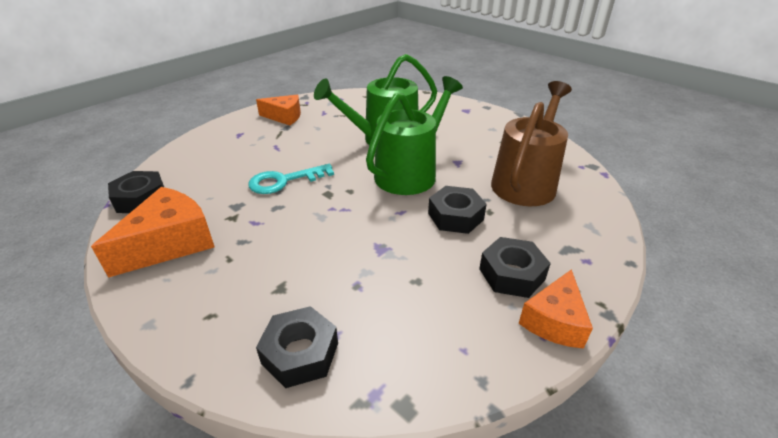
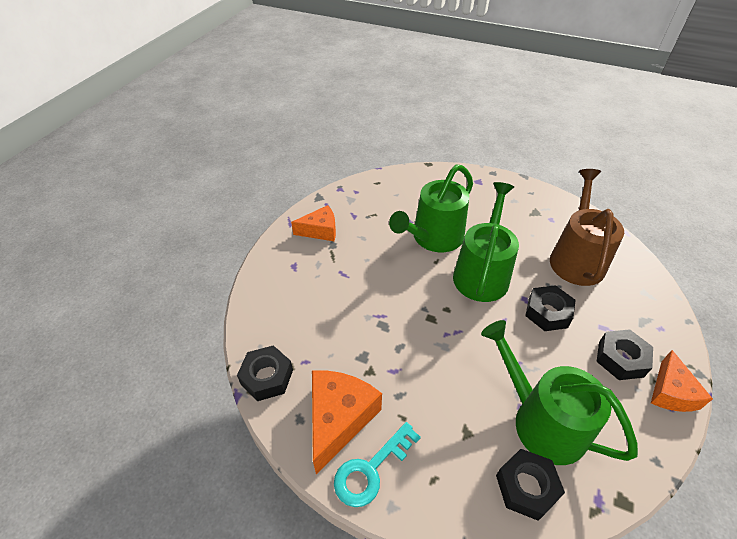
camera: 20 degrees left, 10 degrees up
(284, 181) = (382, 314): turquoise key -> turquoise key (371, 469)
(369, 302) = (542, 421): none -> green watering can

